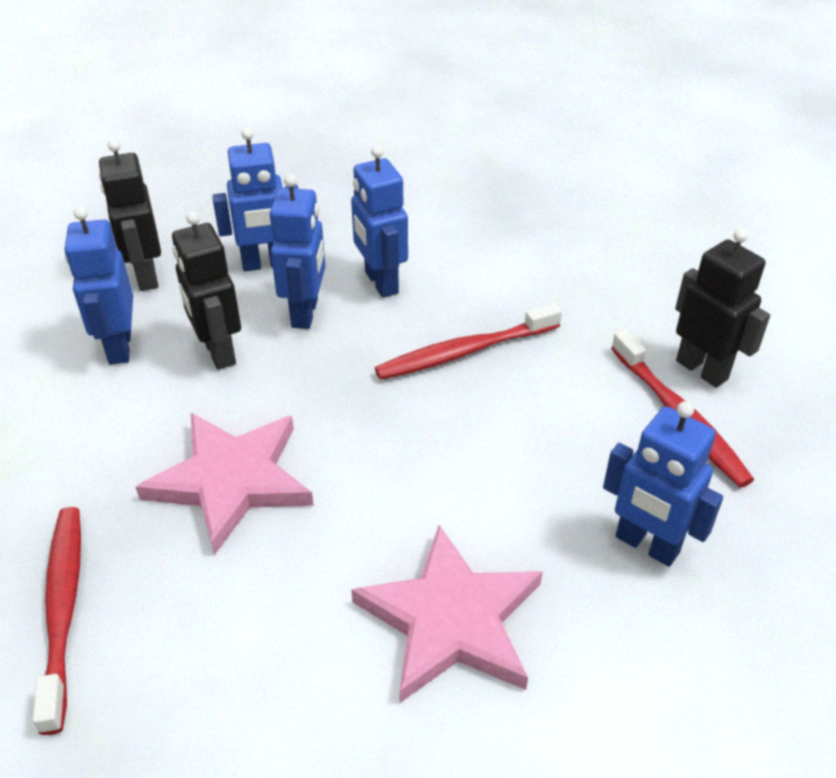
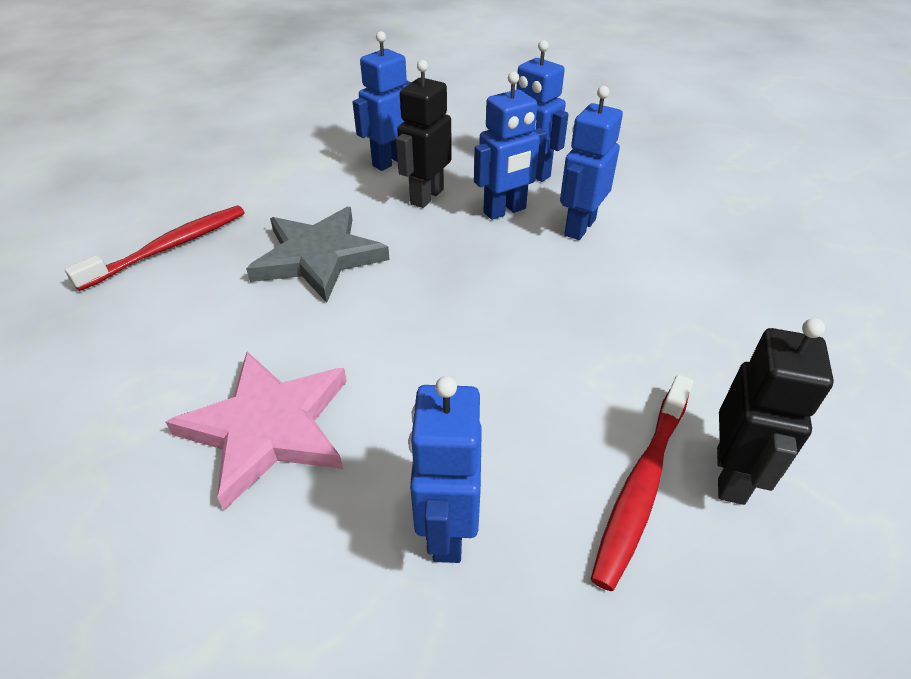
camera: 55 degrees right, 0 degrees up
(146, 276) = (461, 139): black robot -> none
(231, 481) = (318, 257): pink star -> grey star
(464, 352) = (558, 303): red toothbrush -> none

